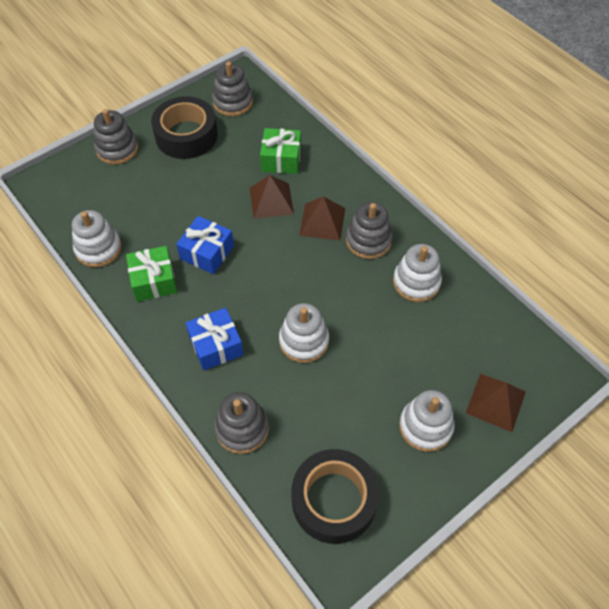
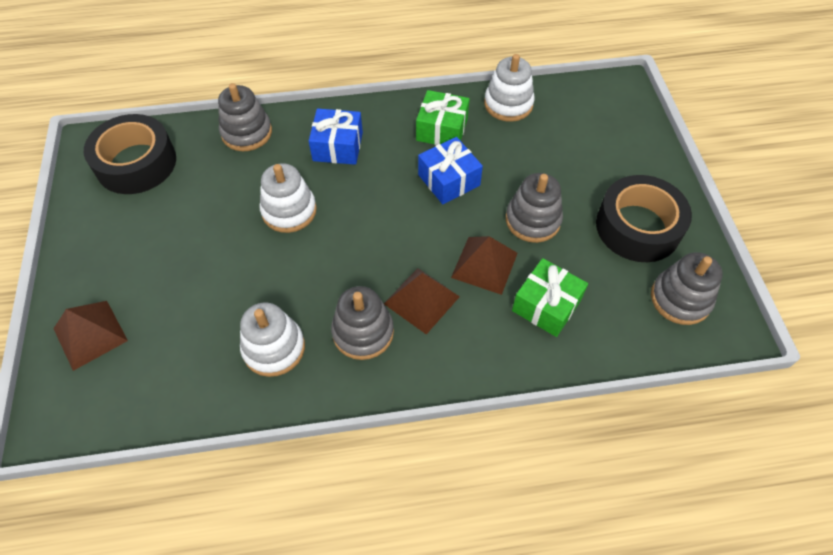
camera: 120 degrees right, 0 degrees up
(117, 149) = (645, 159): grey stacking toy -> grey stacking toy (533, 220)
(425, 426) = (127, 260): white stacking toy -> none

